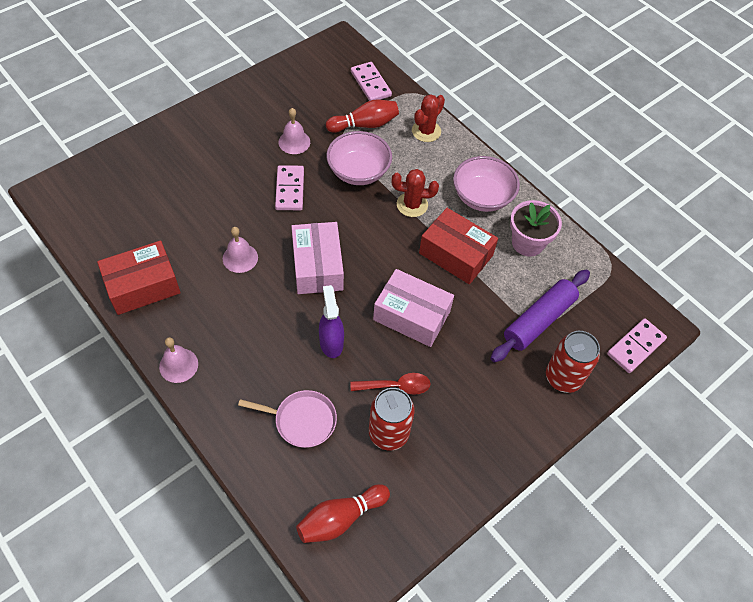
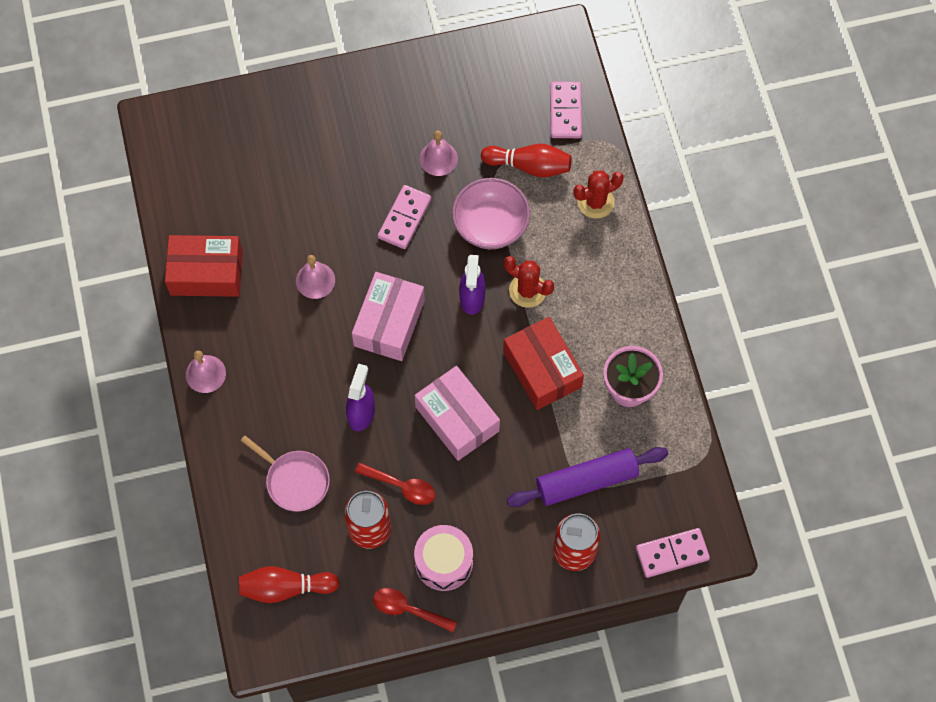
camera: 30 degrees right, 10 degrees up
(373, 225) = (472, 298): none -> purple spray bottle
(458, 487) = (408, 609): none -> red spoon
(466, 433) = (444, 562): none -> pink drum
(482, 197) = (611, 312): pink bowl -> none

